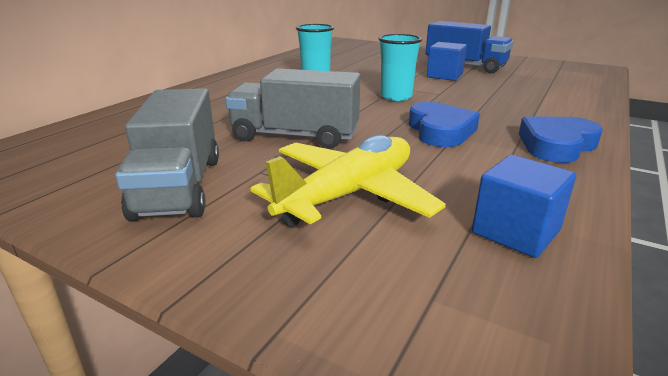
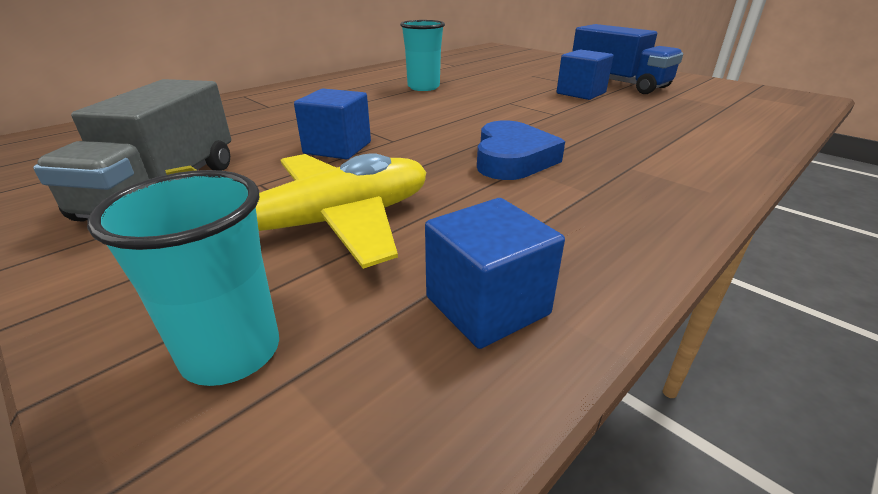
camera: 15 degrees right, 5 degrees up
(295, 136) = (337, 148): grey truck -> blue cube
(396, 97) = (497, 113): turquoise cup -> turquoise cup (231, 352)
(556, 145) = (653, 194): blue heart -> none

